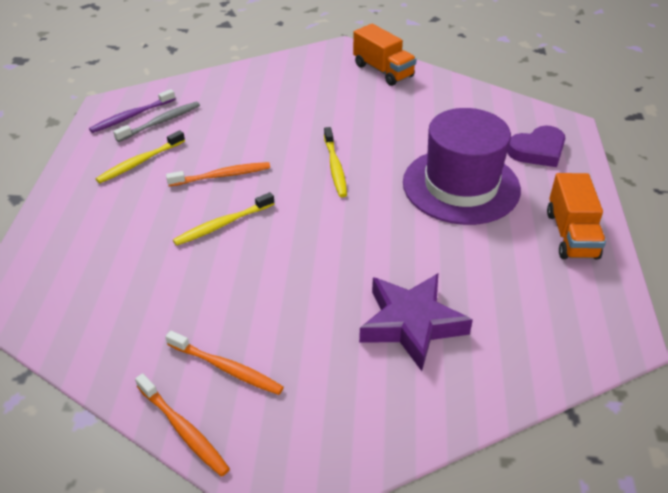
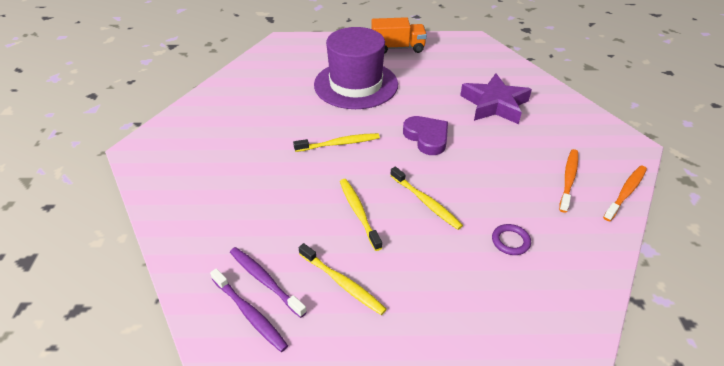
camera: 95 degrees left, 0 degrees up
(143, 282) = (510, 241): none -> purple ring
(161, 122) = (265, 280): grey toothbrush -> purple toothbrush
(222, 176) = (359, 212): orange toothbrush -> yellow toothbrush
(383, 71) = (187, 122): orange truck -> none
(537, 151) = (312, 53): purple heart -> purple heart (427, 137)

